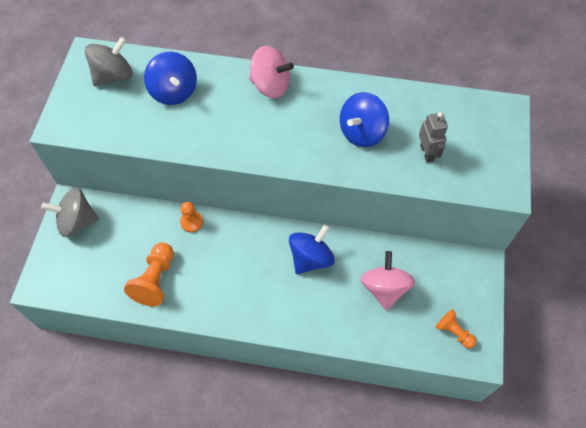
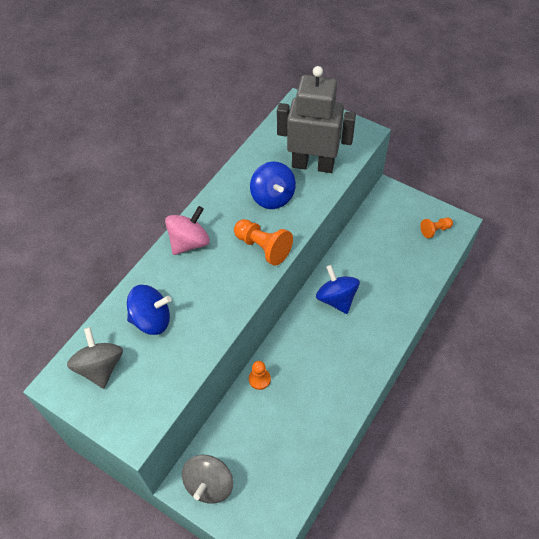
camera: 65 degrees left, 5 degrees down
(155, 280) = (305, 428): orange pawn -> orange pawn (263, 247)
(384, 288) = (383, 259): pink spinning top -> none
(427, 153) = (313, 165): grey robot -> grey robot, size x2.24

